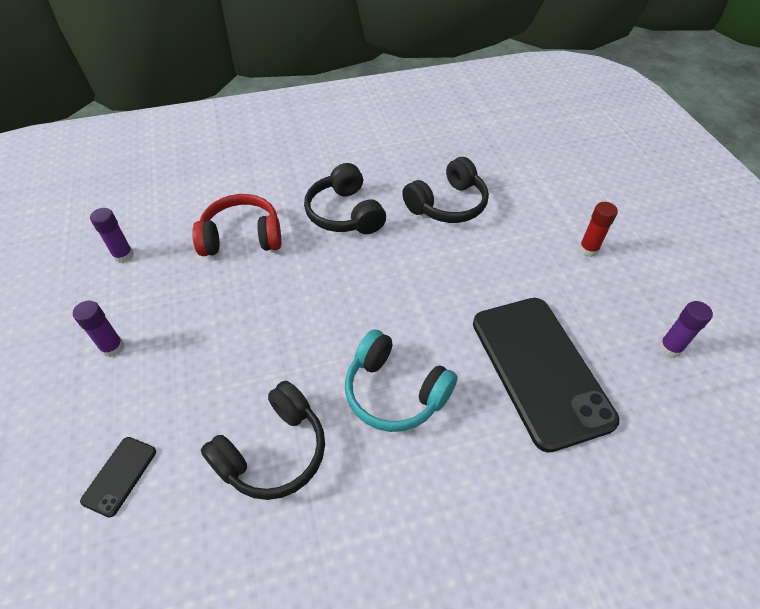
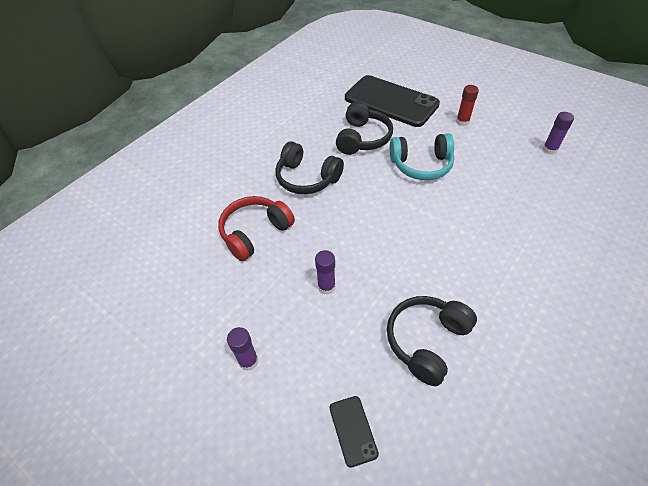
camera: 35 degrees left, 0 degrees up
(123, 255) = (179, 298): purple glue stick -> purple glue stick (326, 287)
(273, 451) = (427, 341): black headphones -> black headphones turned 150 degrees counterclockwise
(395, 392) = (453, 260): turquoise headphones -> turquoise headphones (421, 165)
(540, 369) = (508, 198): black phone -> black phone (391, 101)

